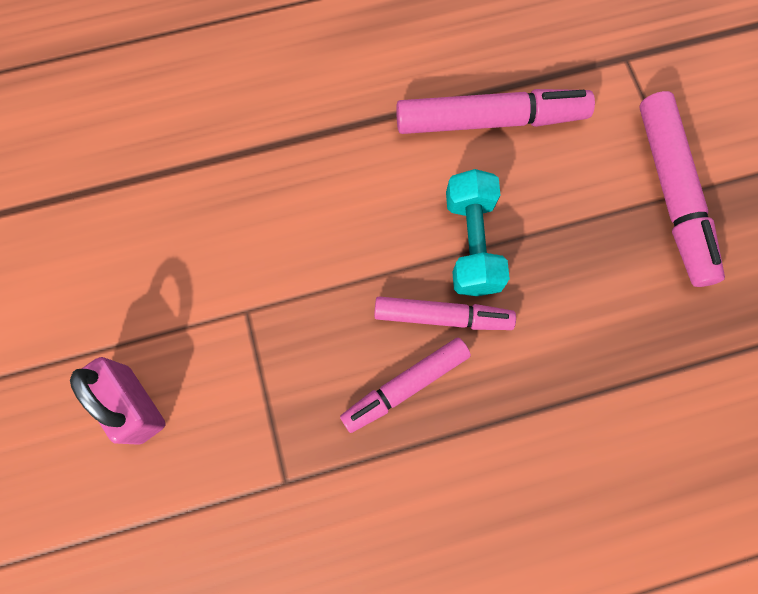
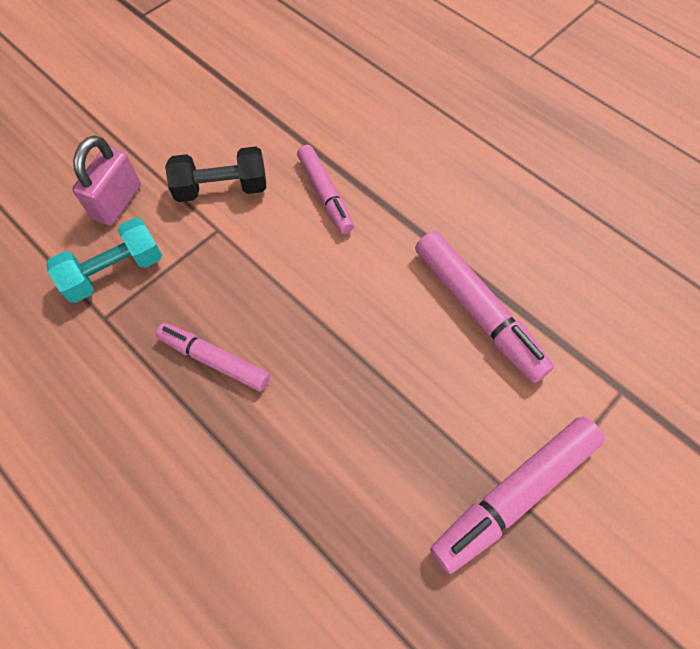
camera: 60 degrees right, 10 degrees down
(194, 280) = (222, 188): none -> black dumbbell
(442, 316) = (285, 359): pink marker -> pink marker (325, 194)
(472, 243) = (360, 350): turquoise dumbbell -> turquoise dumbbell (114, 272)

